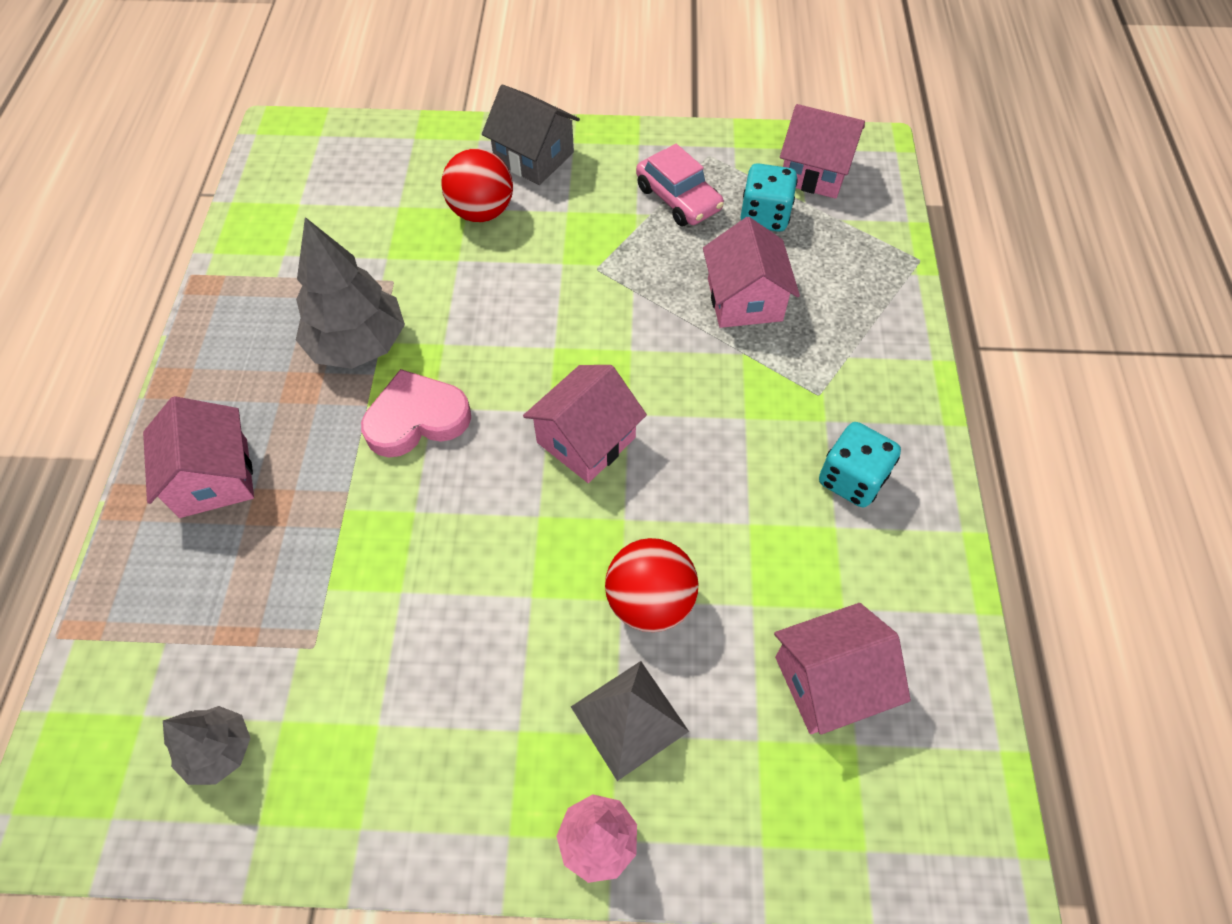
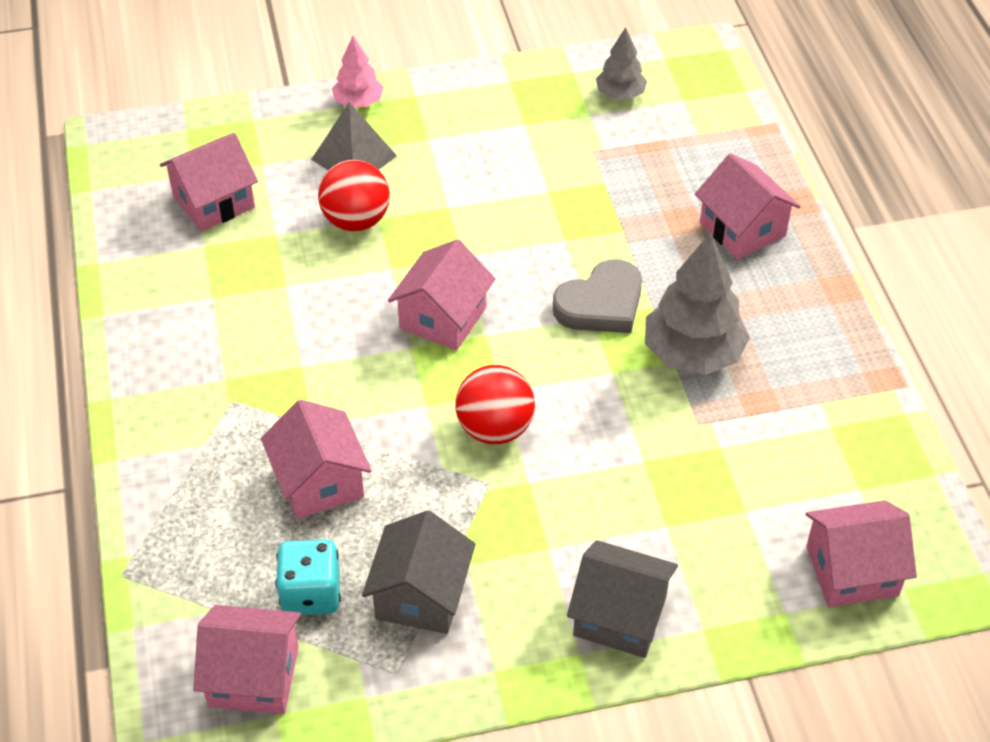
camera: 165 degrees right, 10 degrees down
(348, 152) = (851, 571): none -> pink house
(416, 418) = (601, 304): pink heart -> grey heart
(482, 212) = (646, 524): red ball -> red ball (495, 429)
(678, 198) = (421, 595): pink car -> grey house
(851, 479) = (199, 334): turquoise dice -> none

